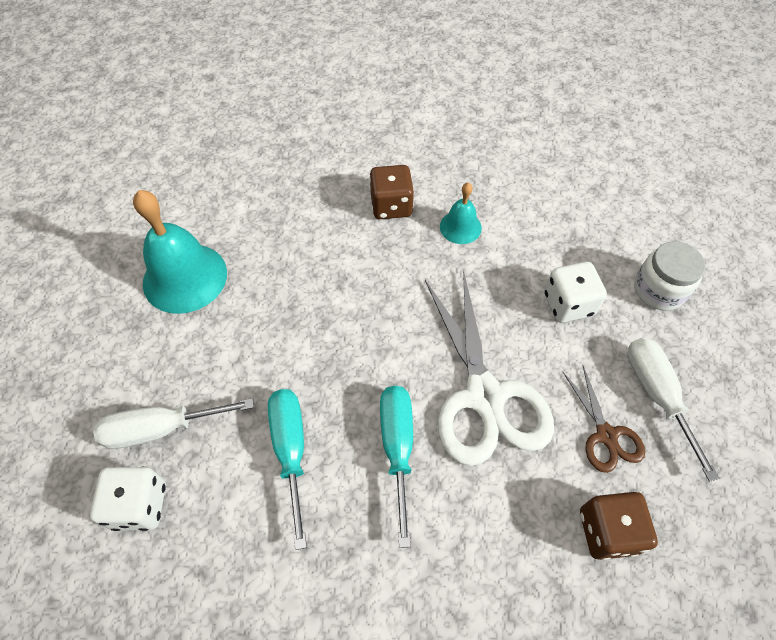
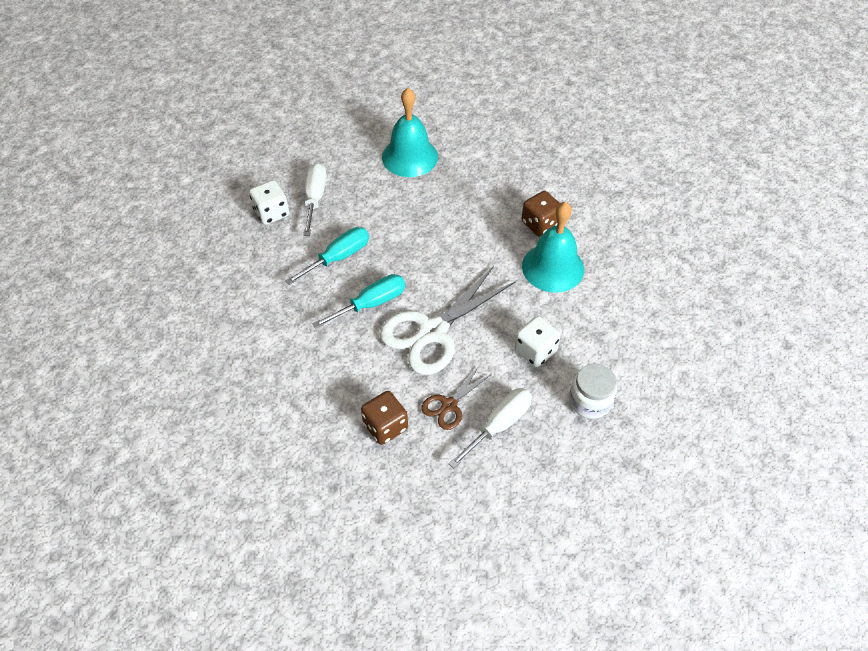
camera: 60 degrees right, 5 degrees down
(161, 428) = (315, 198): white screwdriver -> white screwdriver turned 45 degrees clockwise
(460, 227) = (553, 267): turquoise bell -> turquoise bell, size x1.89

